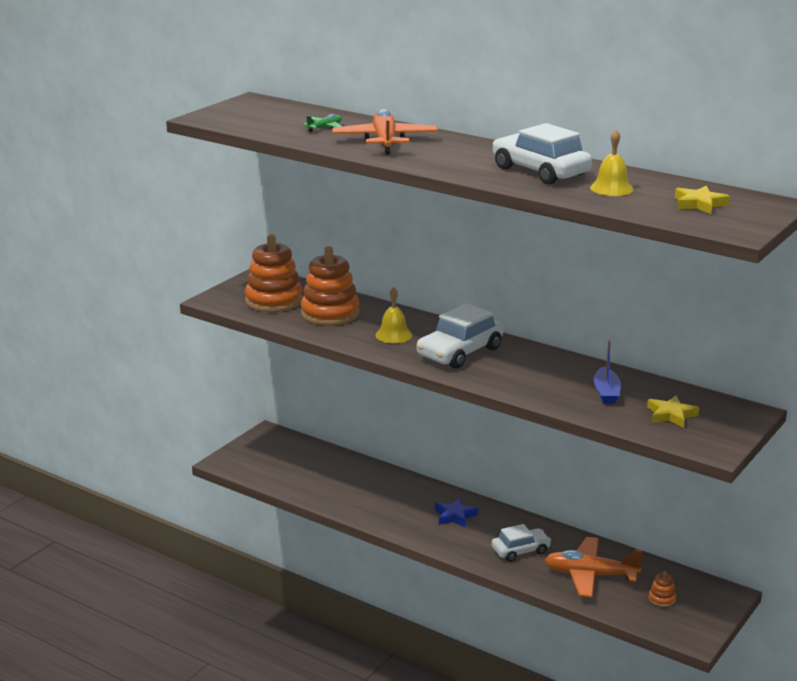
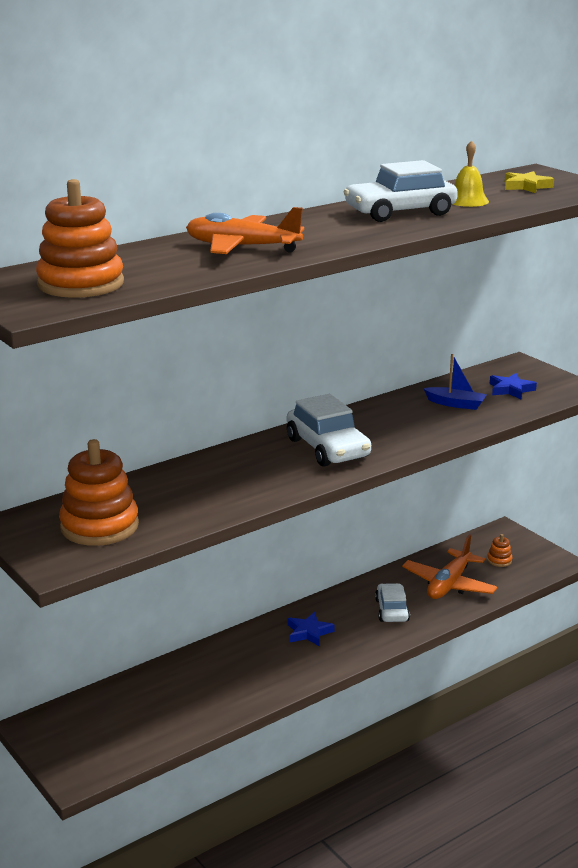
camera: 70 degrees left, 0 degrees up
(325, 128) = (158, 263): green plane -> none
(330, 314) = (171, 498): orange stacking toy -> orange stacking toy (81, 284)
(393, 335) = (259, 473): yellow bell -> none
(671, 415) = (510, 389): yellow star -> blue star

